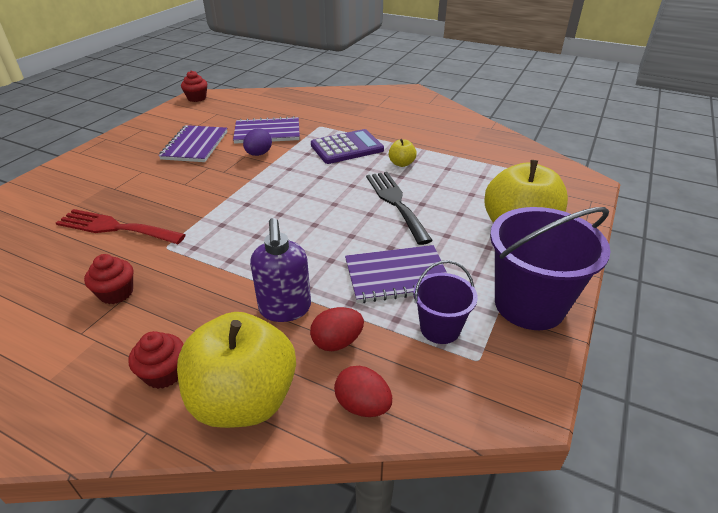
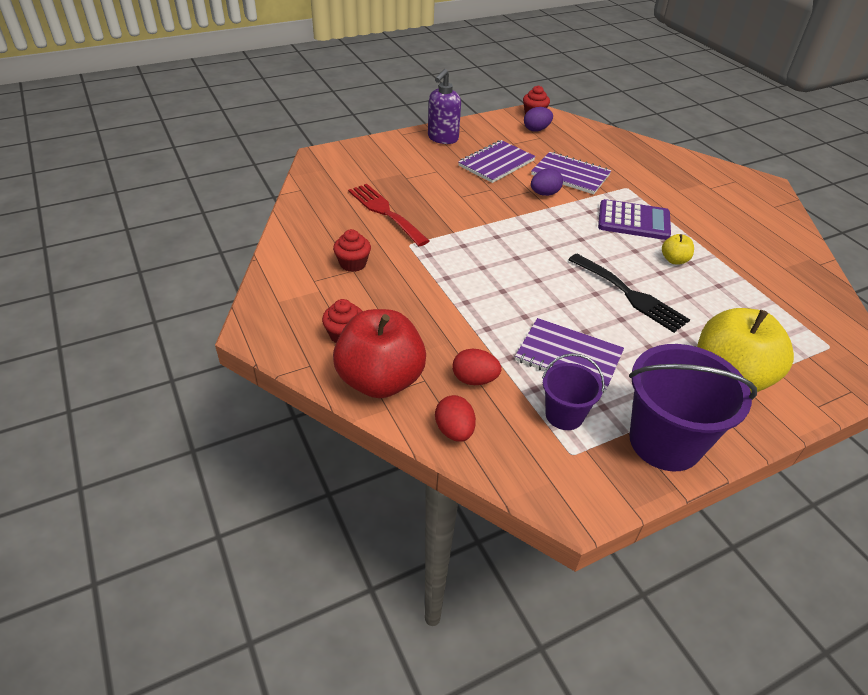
camera: 35 degrees right, 5 degrees up
(209, 109) = (536, 129): none -> purple egg
(244, 400) = (380, 380): yellow apple -> red apple
(285, 309) = (457, 335): purple soap dispenser -> purple soap dispenser (442, 139)
(395, 203) = (630, 295): black fork -> black fork turned 120 degrees clockwise

